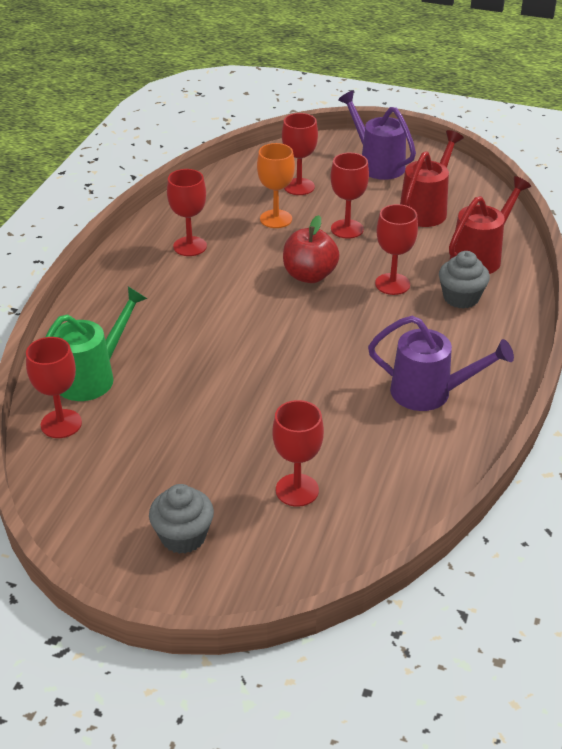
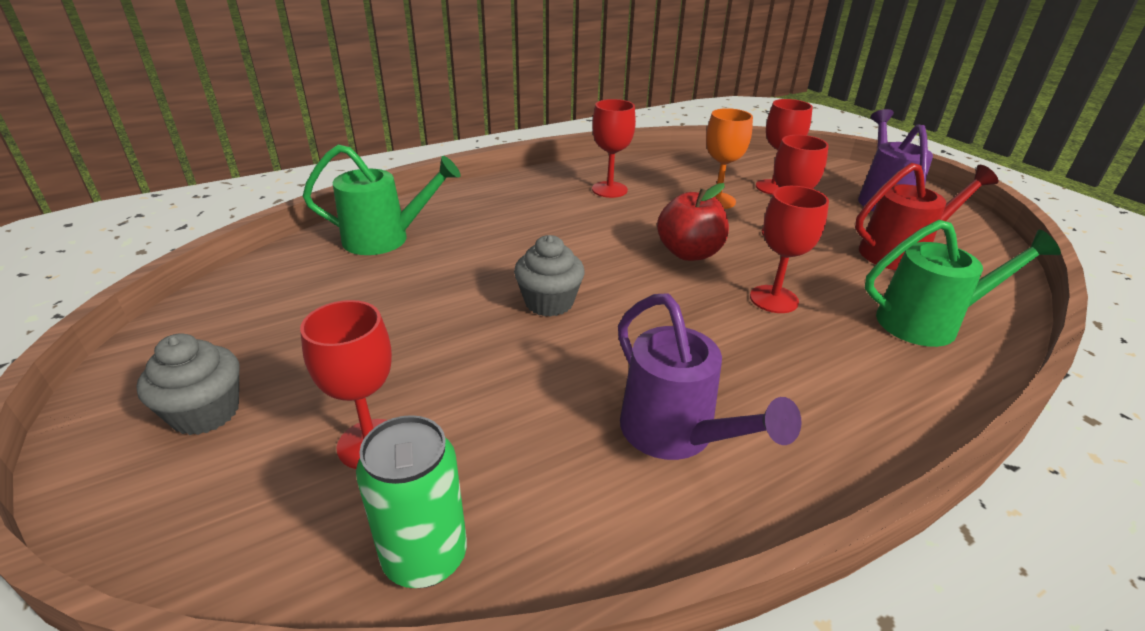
camera: 40 degrees right, 5 degrees down
(61, 424) = (305, 259): red goblet -> none
(393, 511) = (425, 557): none -> green can
(461, 298) = (850, 352): grey cupcake -> grey cupcake (549, 302)
(481, 256) = (929, 323): red watering can -> green watering can

